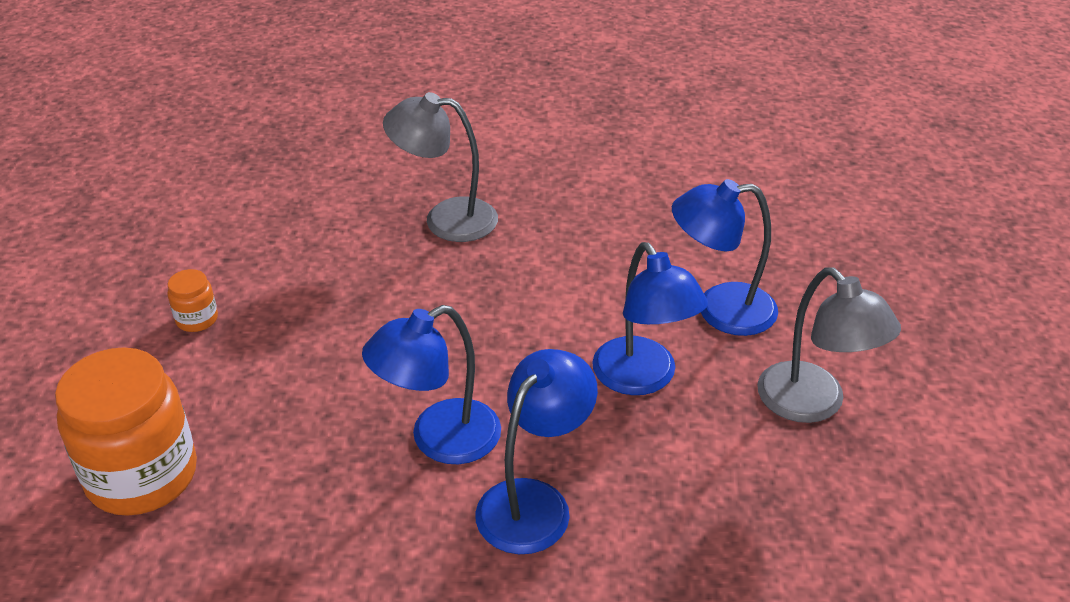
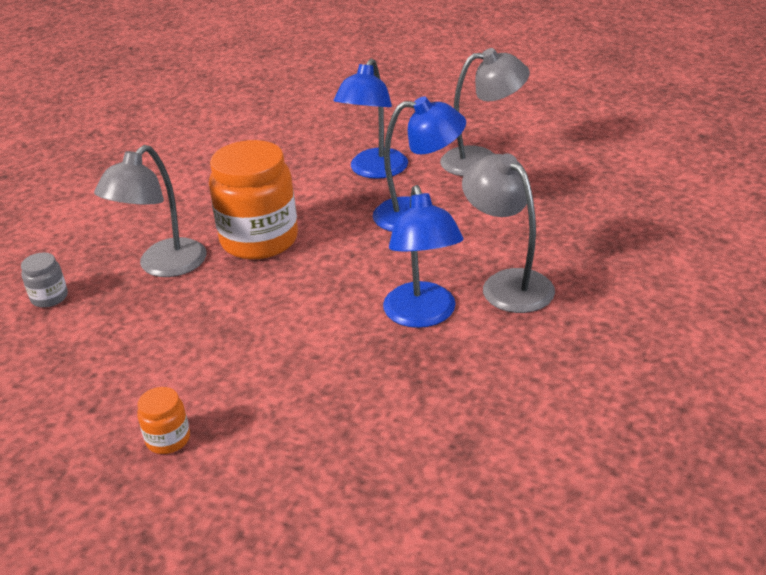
camera: 65 degrees left, 5 degrees down
(142, 475) = (361, 500): orange jar -> orange jar (259, 240)
(368, 171) = (49, 297): none -> grey jar
(534, 502) = (508, 283): blue lamp -> grey lamp

